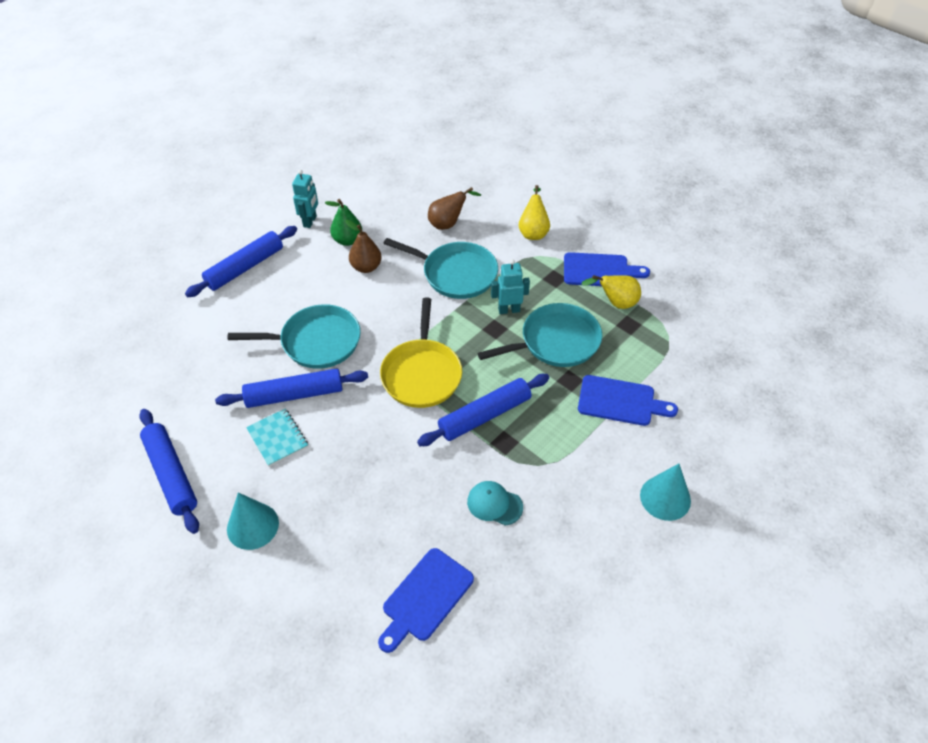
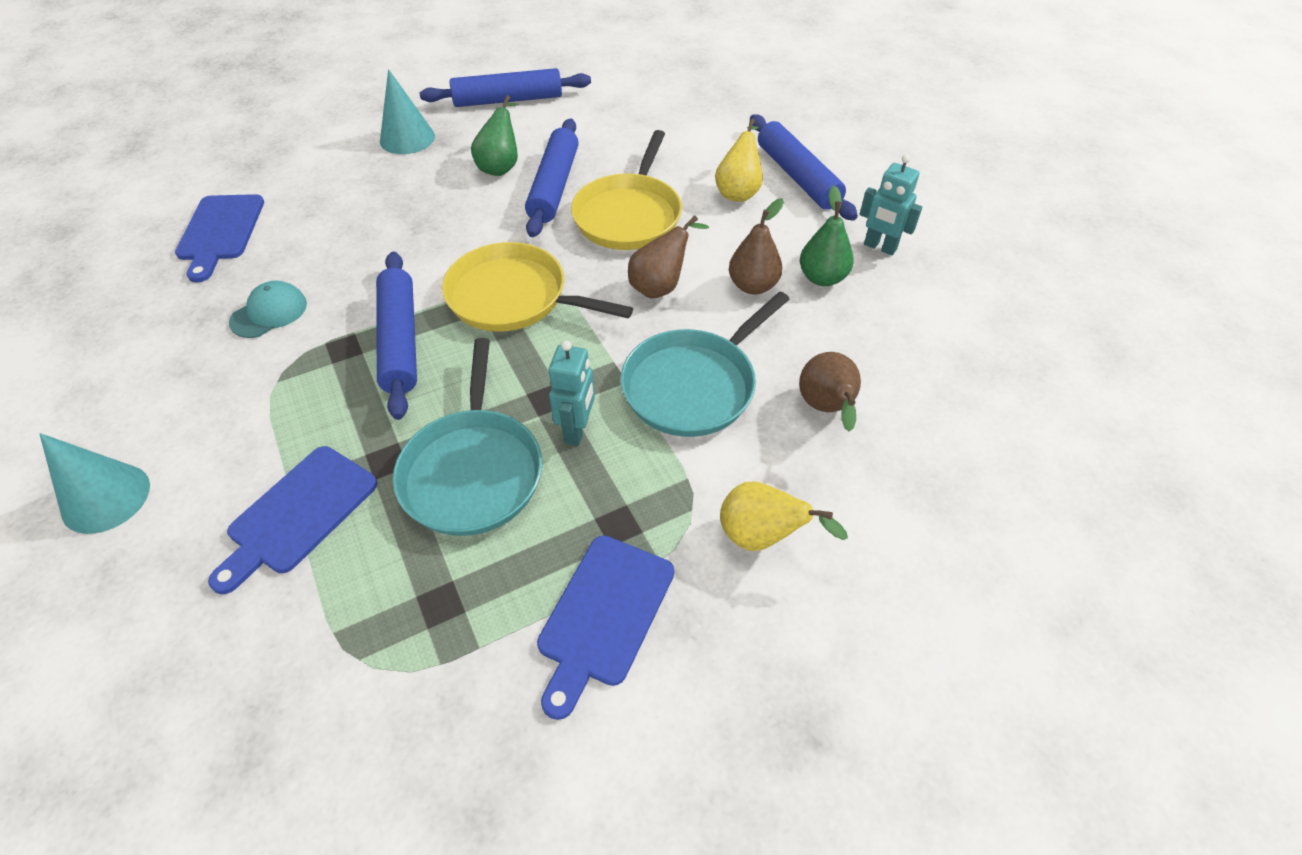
camera: 110 degrees right, 0 degrees up
(277, 438) = (501, 166): turquoise notebook -> green pear
(316, 342) = (629, 215): turquoise pan -> yellow pan
(383, 307) = (660, 286): none -> brown pear
(425, 597) = (220, 231): blue cutting board -> blue cutting board turned 150 degrees counterclockwise
(615, 303) = (504, 606): yellow pear -> yellow pear (738, 191)

